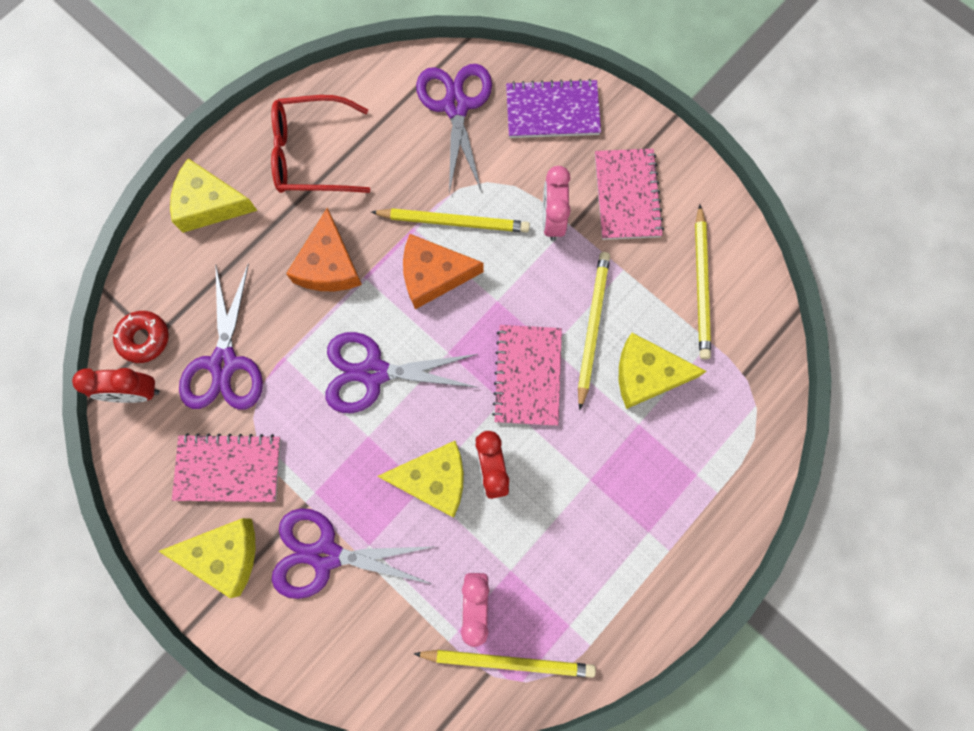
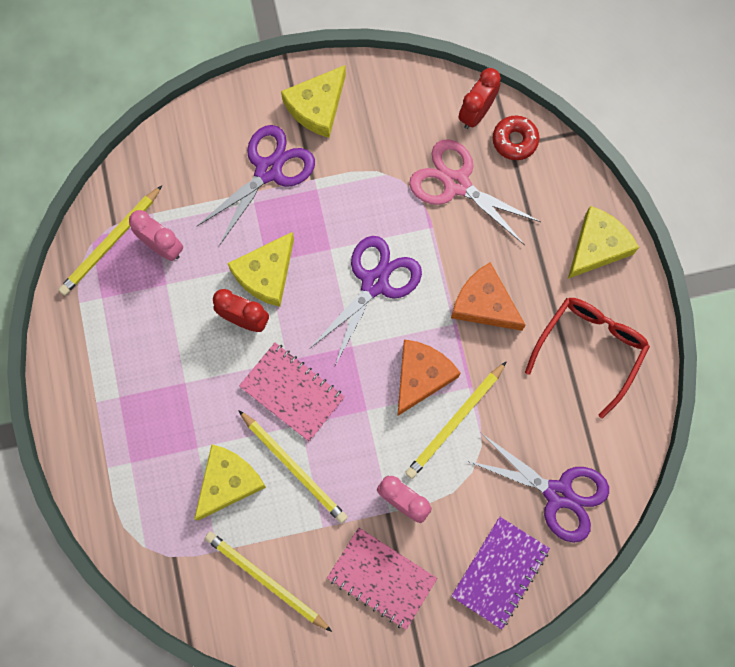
camera: 125 degrees right, 0 degrees up
(224, 363) = (456, 183): purple scissors -> pink scissors
(228, 469) = (375, 143): pink notebook -> none

